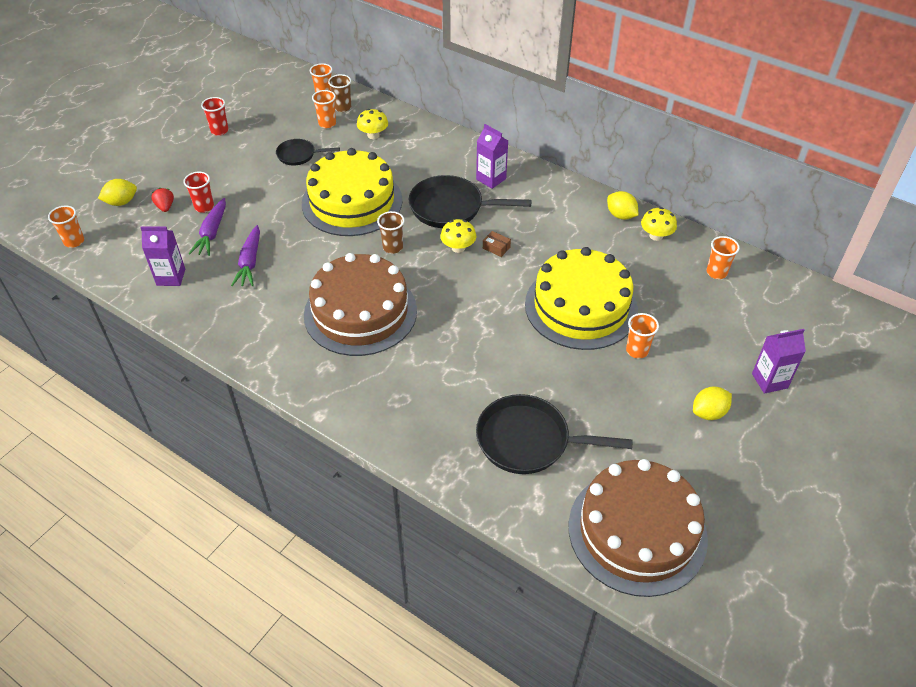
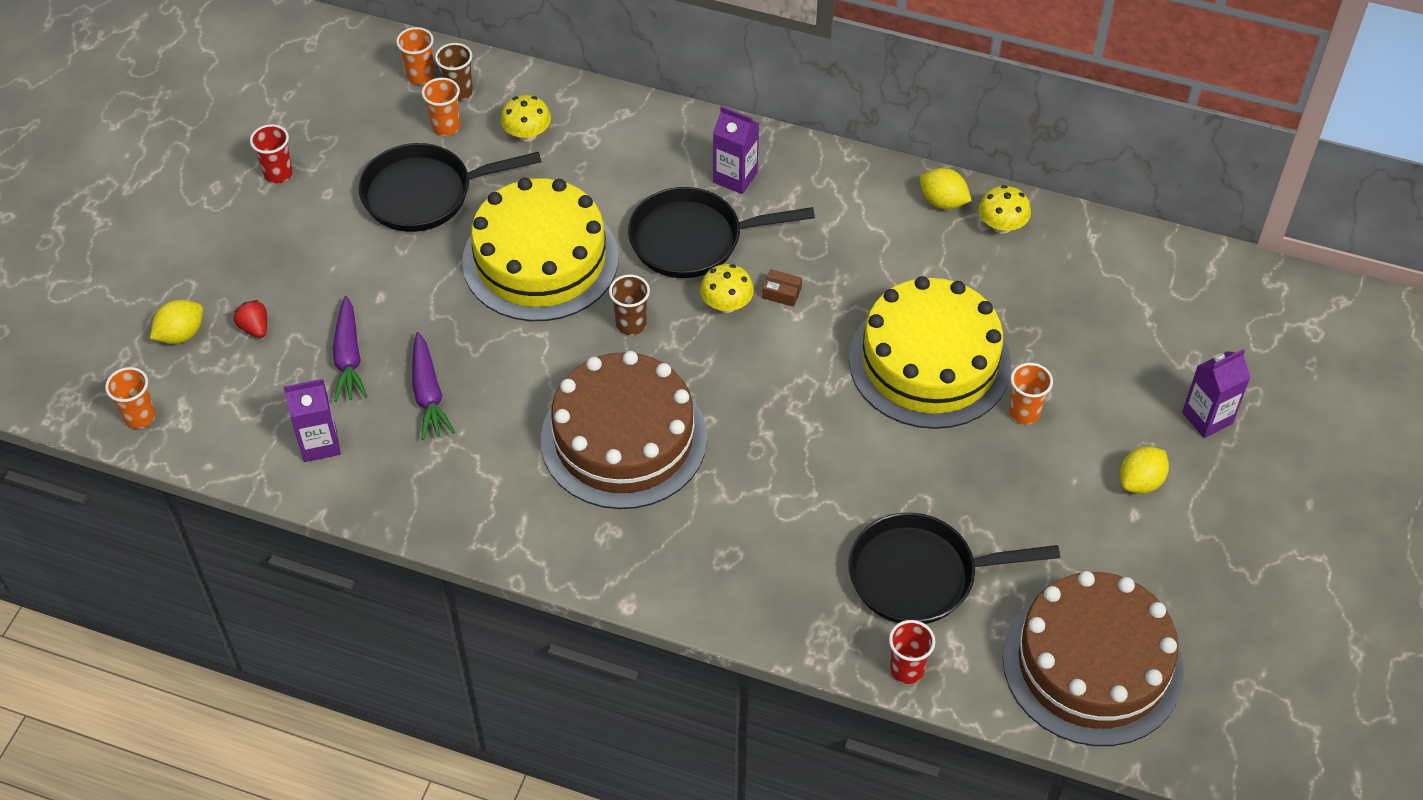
camera: 15 degrees left, 5 degrees up
(204, 207) = (316, 315): red cup -> red cup (907, 669)
(299, 155) = (425, 194): black pan -> black pan, size x1.79
(716, 272) = (1100, 268): orange cup -> none

